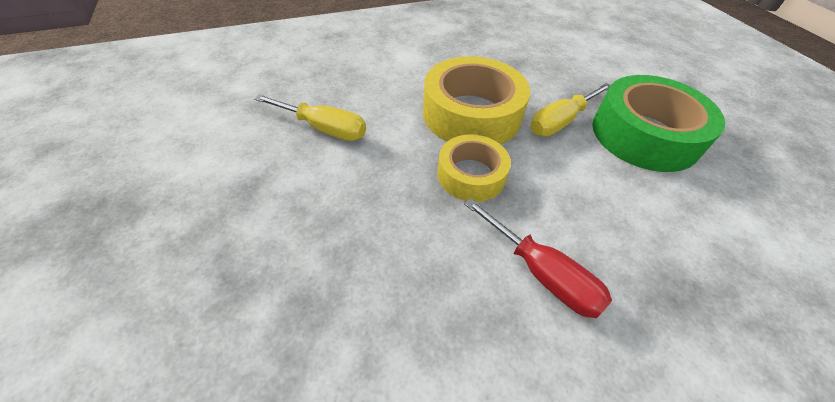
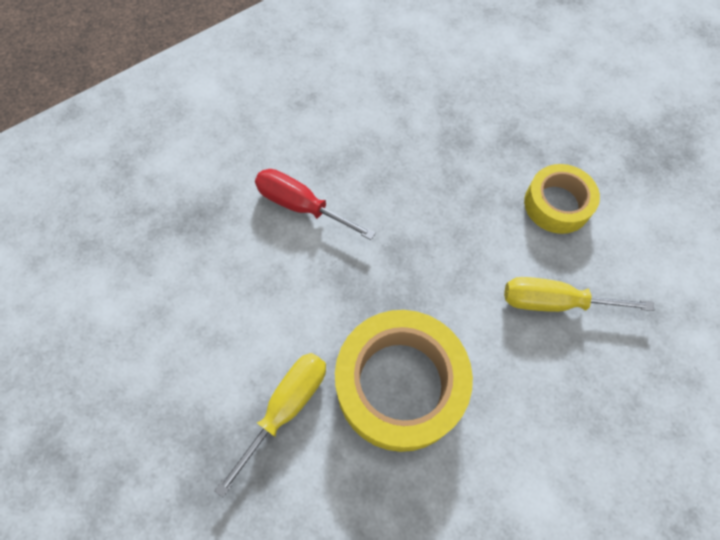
camera: 165 degrees right, 15 degrees up
(471, 175) = (377, 286): yellow tape -> yellow tape (557, 204)
(644, 135) = (180, 416): green tape -> none

